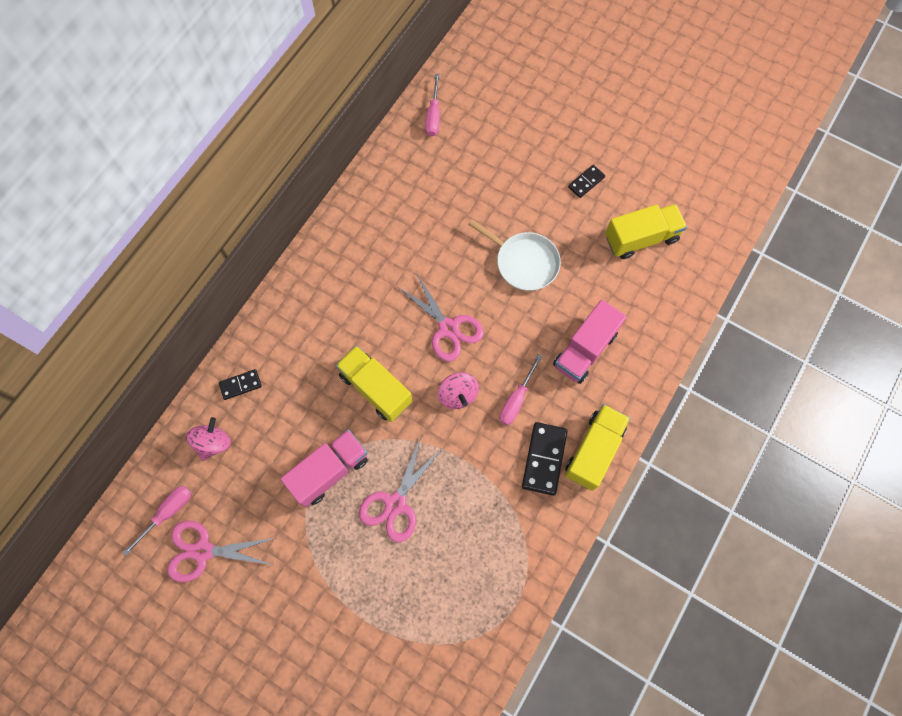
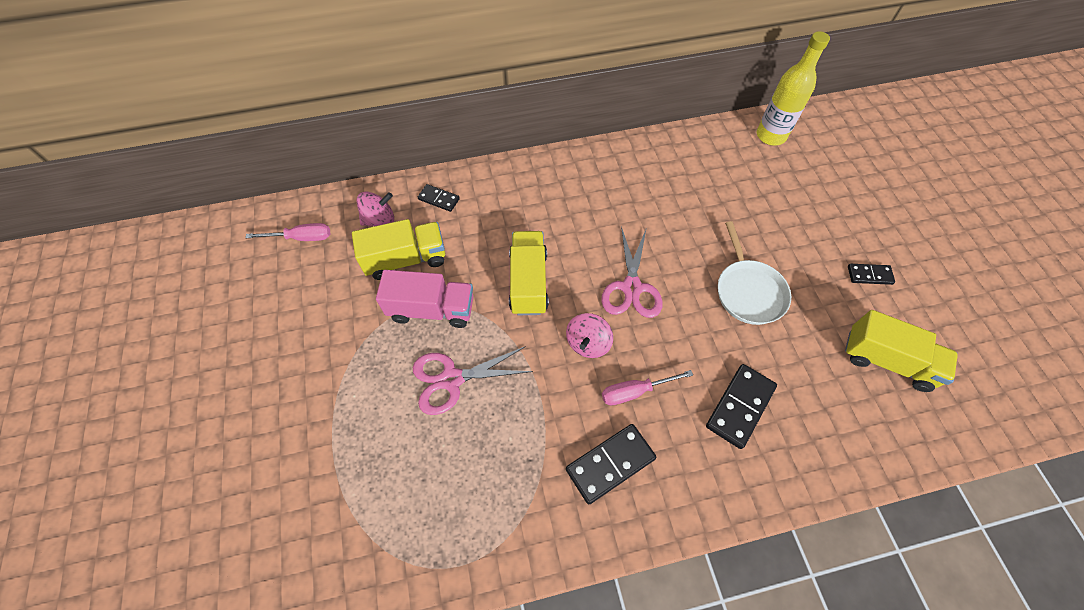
camera: 45 degrees right, 10 degrees down
(203, 551) = (292, 282): pink scissors -> none
(433, 116) = (770, 136): pink screwdriver -> yellow bottle
(585, 349) = (740, 407): pink truck -> black domino
(594, 451) = (664, 502): yellow truck -> yellow truck (406, 259)

